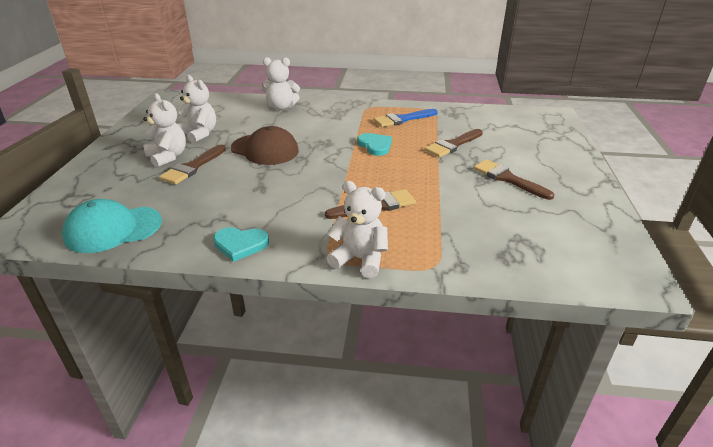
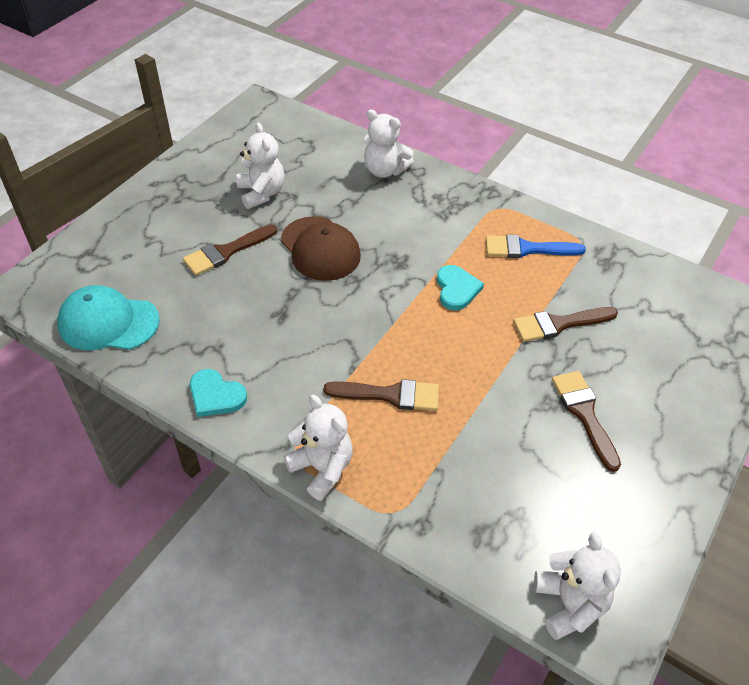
camera: 25 degrees right, 15 degrees up
(168, 157) = (208, 224): white teddy bear -> white teddy bear (569, 604)

